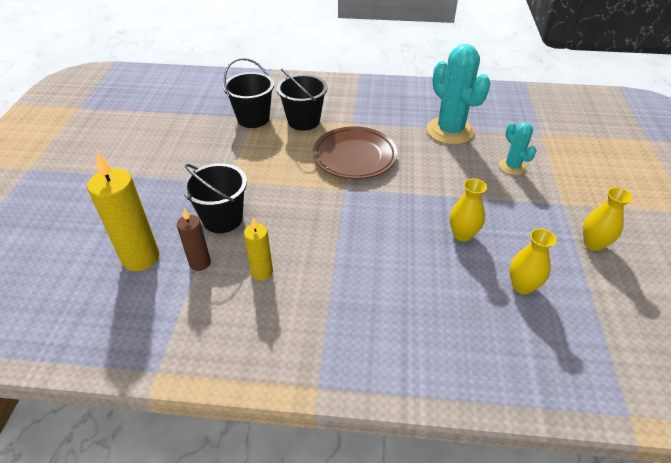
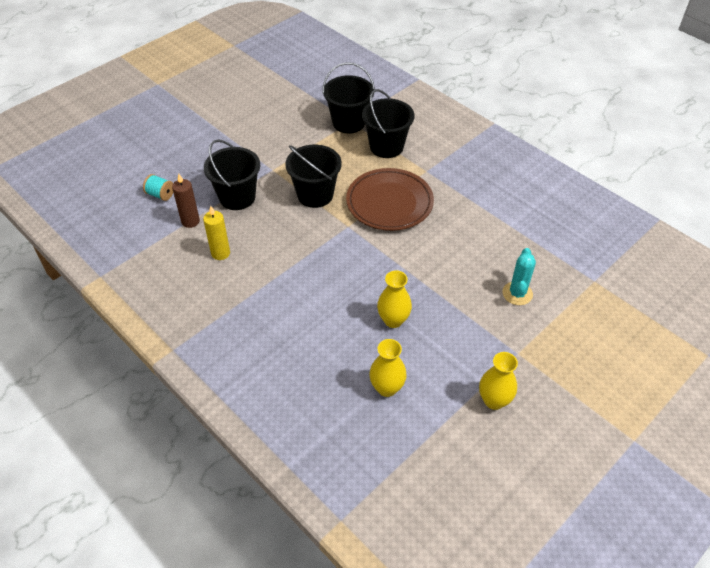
camera: 40 degrees right, 5 degrees up
(141, 258) = (160, 195): yellow candle -> turquoise spool
(289, 181) = (315, 195): none -> black bucket
(450, 131) = (504, 227): turquoise cactus -> none

